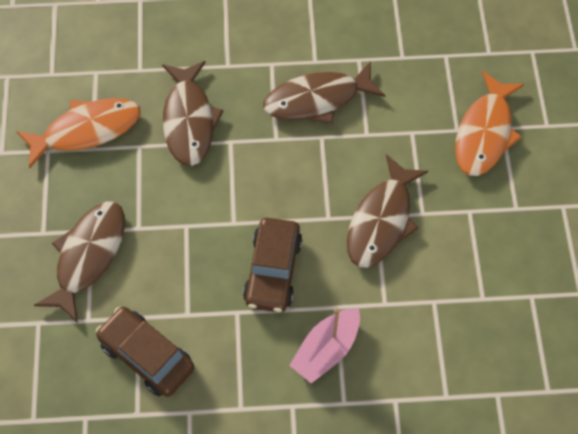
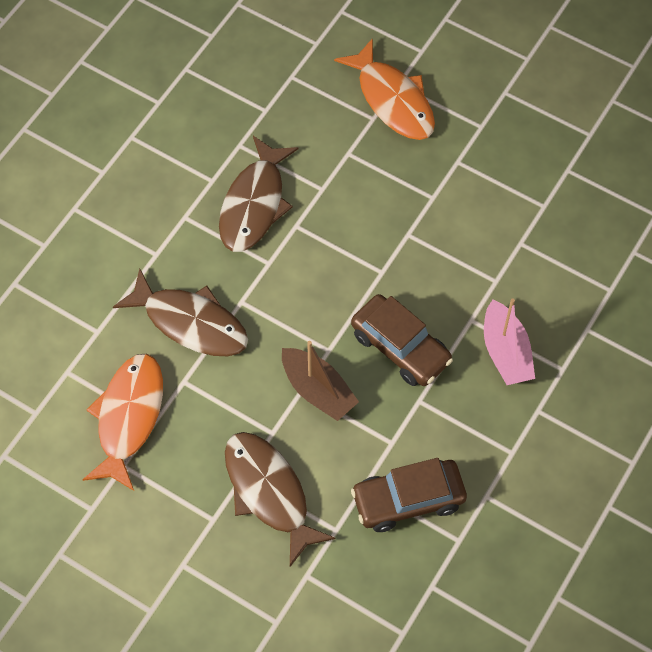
camera: 55 degrees left, 0 degrees up
(194, 237) = (318, 390): none -> brown boat
(381, 221) = (416, 232): brown fish -> none

